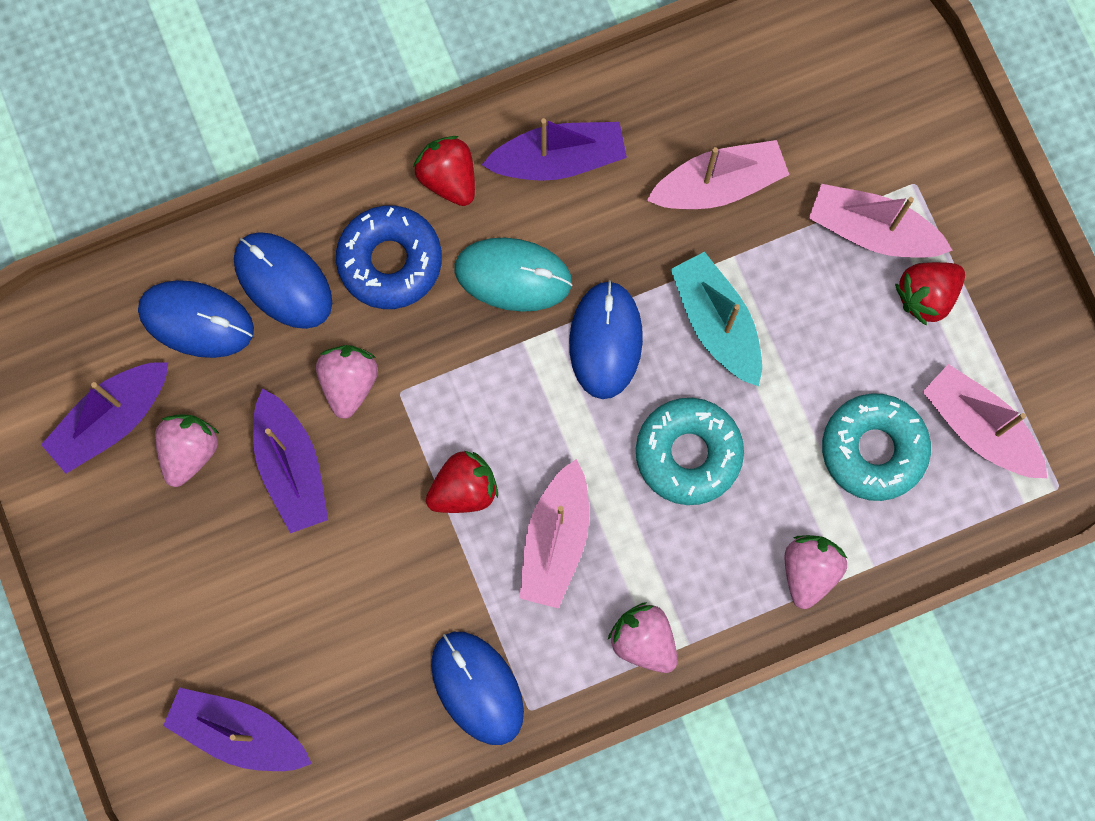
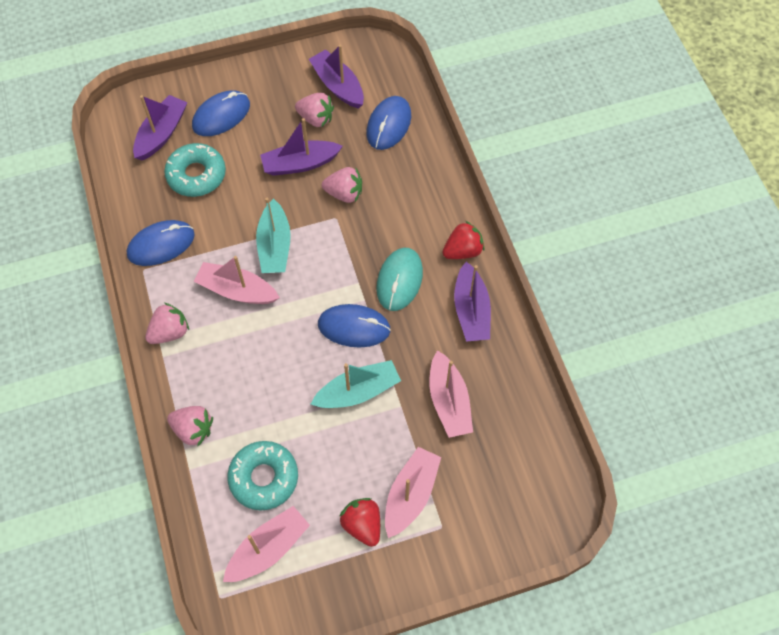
camera: 95 degrees right, 15 degrees down
(283, 281) = (407, 165): blue mouse -> blue mouse (221, 115)
(390, 261) = (414, 218): blue donut -> none
(464, 489) = (275, 246): red strawberry -> turquoise boat
(688, 453) = (277, 367): turquoise donut -> turquoise donut (196, 175)

